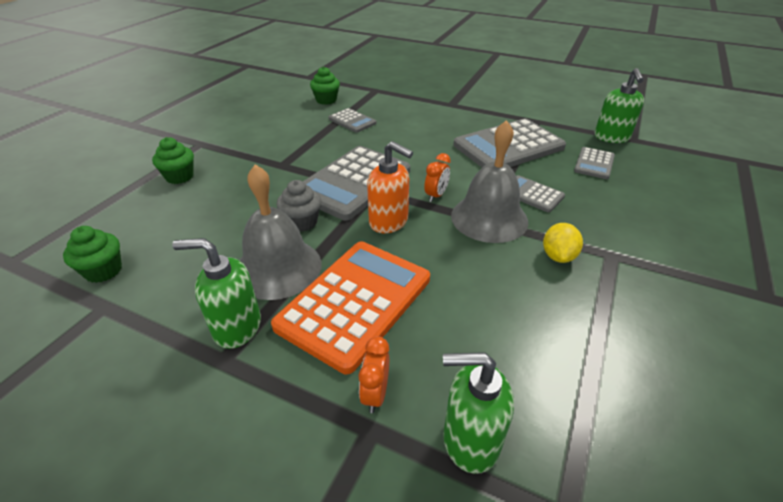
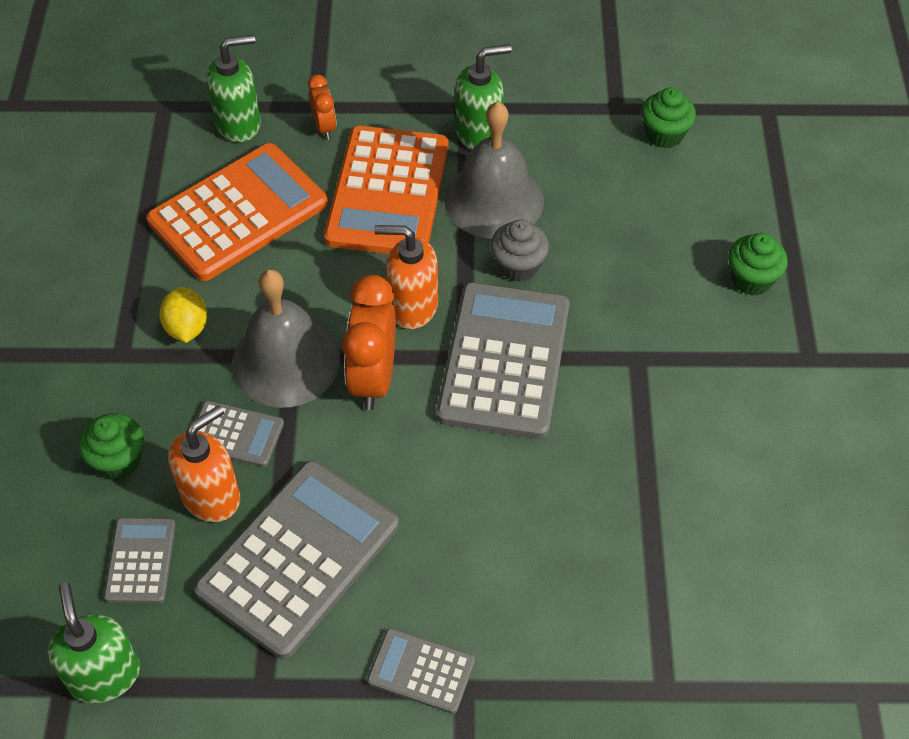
camera: 155 degrees right, 15 degrees up
(326, 100) = (733, 592): green cupcake -> green cupcake (118, 460)
(352, 121) = (622, 529): grey calculator -> grey calculator (421, 671)
(436, 195) = (373, 378): orange clock -> orange clock, size x1.87
(497, 330) = (238, 213): none -> orange calculator
(551, 175) = (211, 496): none -> orange soap dispenser

